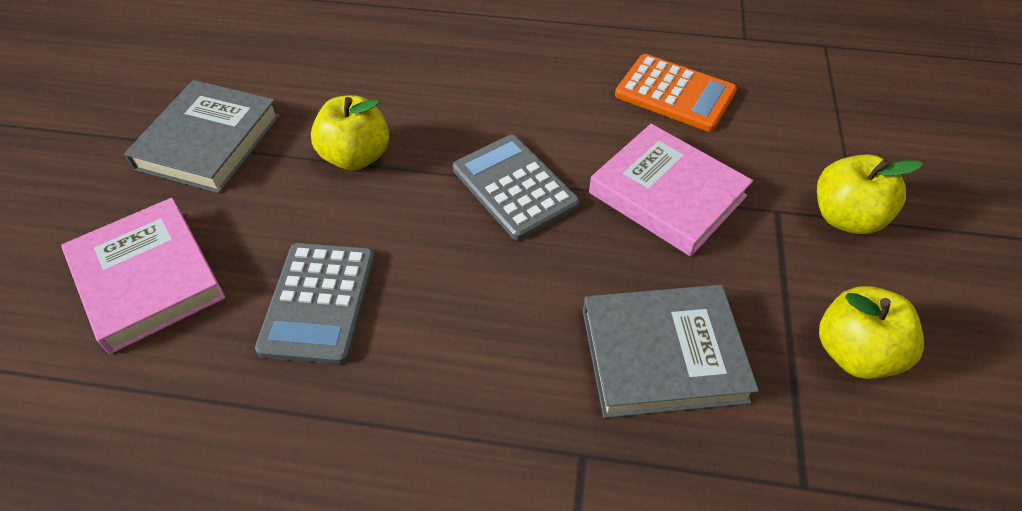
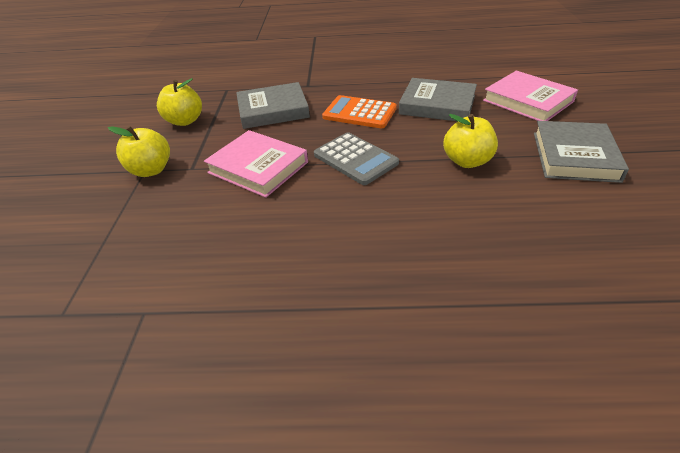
camera: 175 degrees right, 10 degrees down
(318, 302) = (437, 105): grey calculator -> grey book
(675, 94) = (236, 237): orange calculator -> orange calculator (359, 113)

